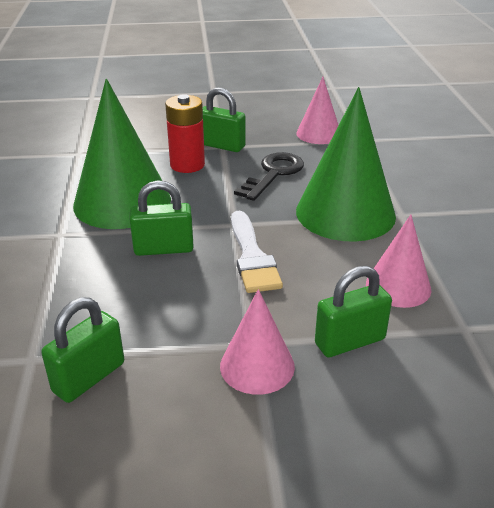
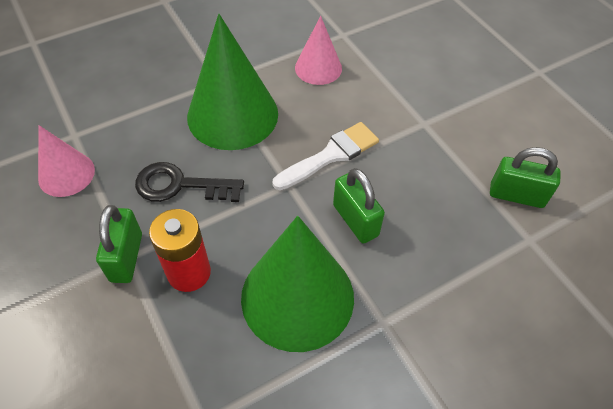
camera: 115 degrees left, 20 degrees up
(257, 366) = (442, 115): pink cone -> none
(350, 341) = (390, 79): green padlock -> none

